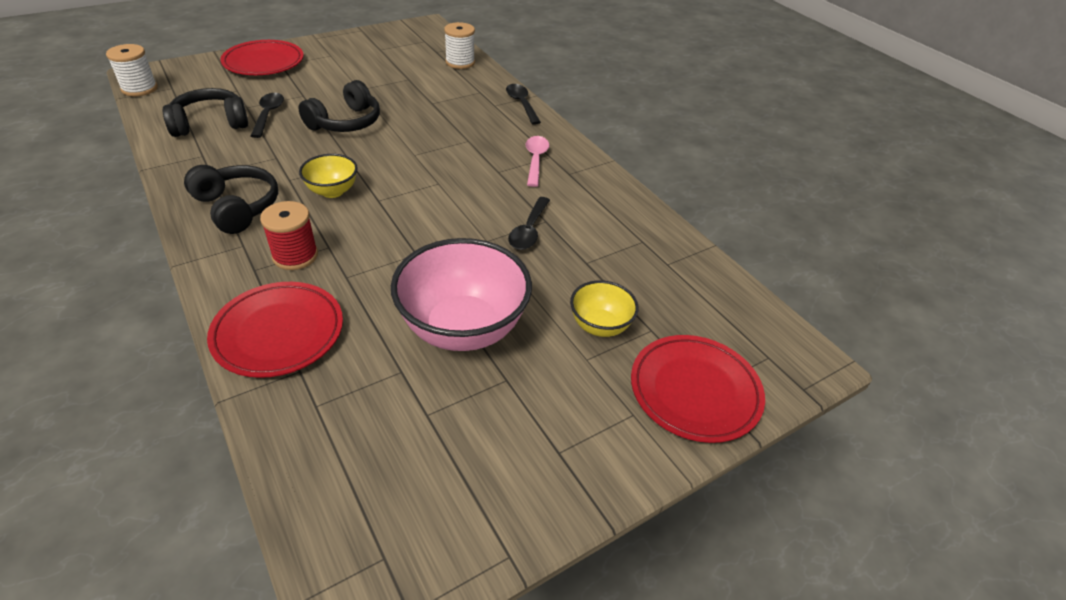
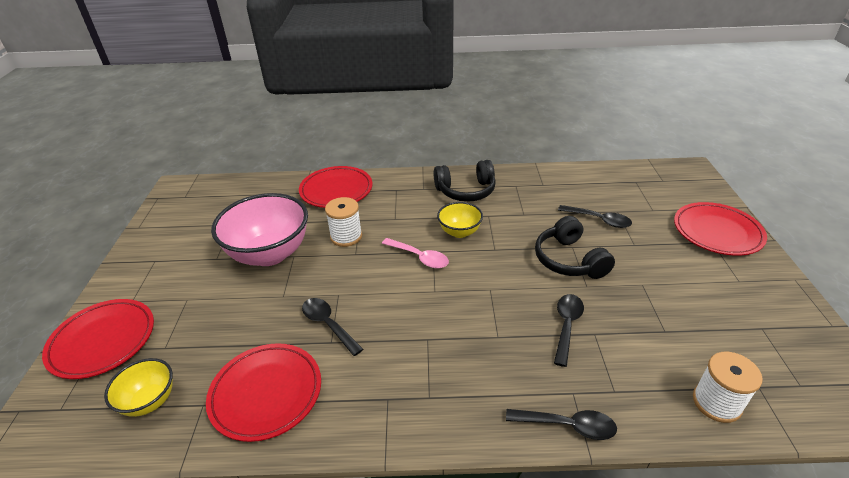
camera: 125 degrees right, 5 degrees down
(139, 89) = (663, 167): white spool -> white spool (346, 236)
(210, 124) = (591, 192): black headphones -> none
(295, 256) = (396, 205): red spool -> none
(433, 114) = (566, 326): none -> black spoon
(535, 160) = (429, 379): pink spoon -> pink spoon (419, 257)
(600, 326) = (200, 319): yellow bowl -> yellow bowl (149, 401)
(623, 233) = (266, 393): none -> red plate

